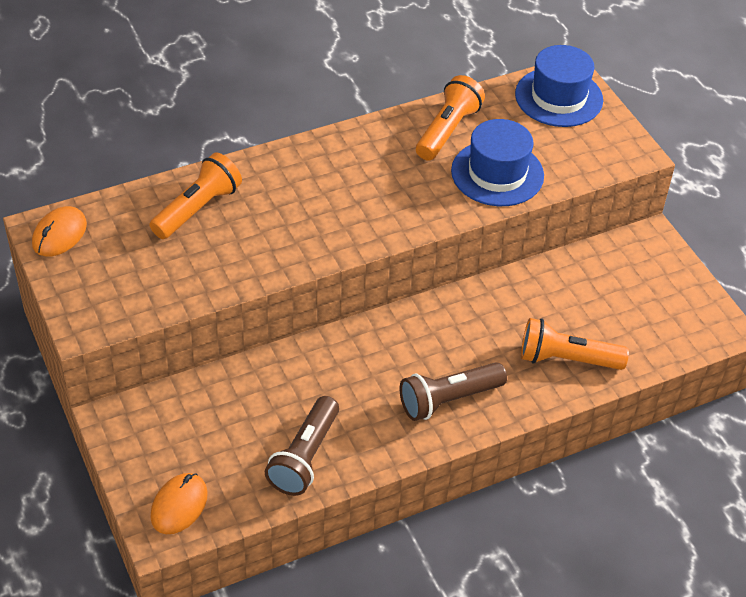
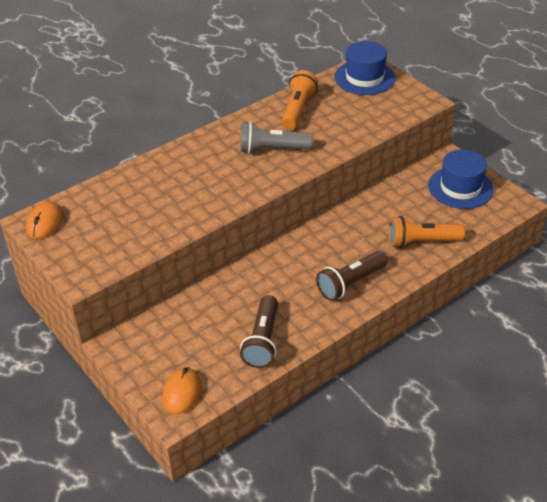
camera: 10 degrees left, 5 degrees down
(197, 209) = (140, 188): orange flashlight -> none
(392, 185) = (272, 149): none -> grey flashlight
(497, 173) = (341, 129): blue hat -> blue hat (460, 187)

